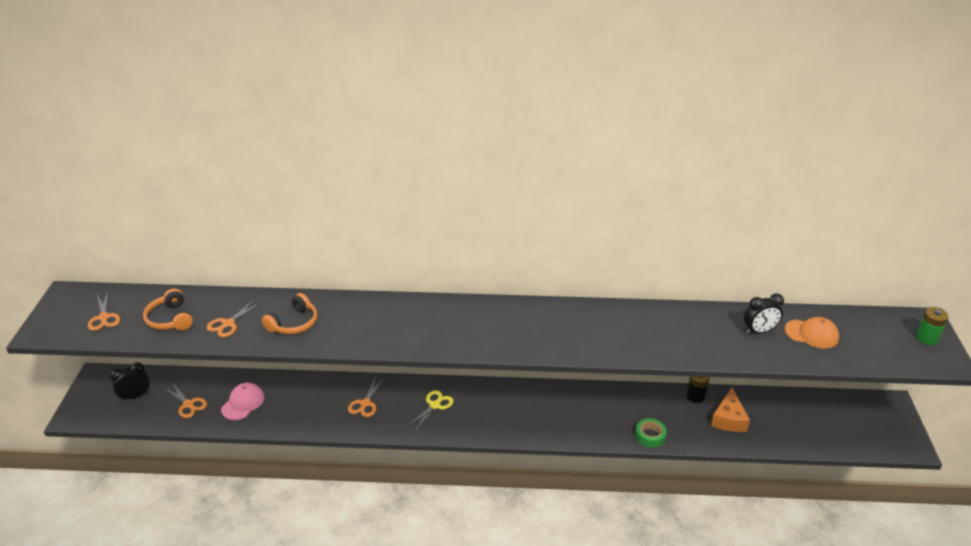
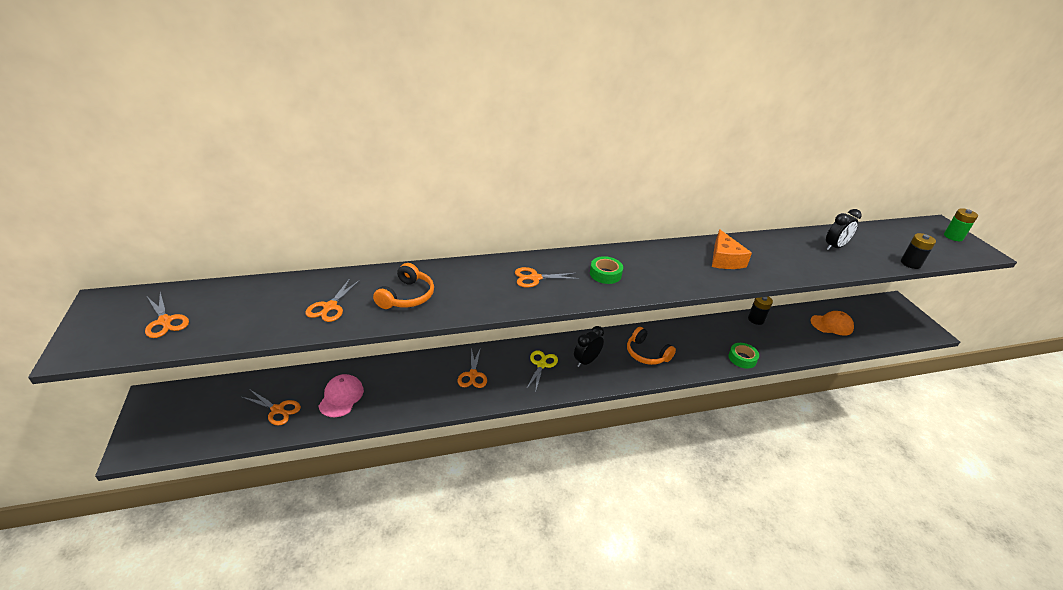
camera: 20 degrees left, 0 degrees up
(135, 396) = (208, 412): black clock -> black clock (586, 361)
(170, 319) = (255, 311): orange headphones -> orange headphones (646, 354)
(414, 322) = (535, 278): none -> orange scissors
(484, 327) = (605, 274): none -> green tape
(728, 419) = (792, 333): orange cheese -> orange cheese (724, 259)
(811, 334) = (873, 244): orange cap -> orange cap (831, 325)
(836, 363) = (910, 263): none -> black battery

